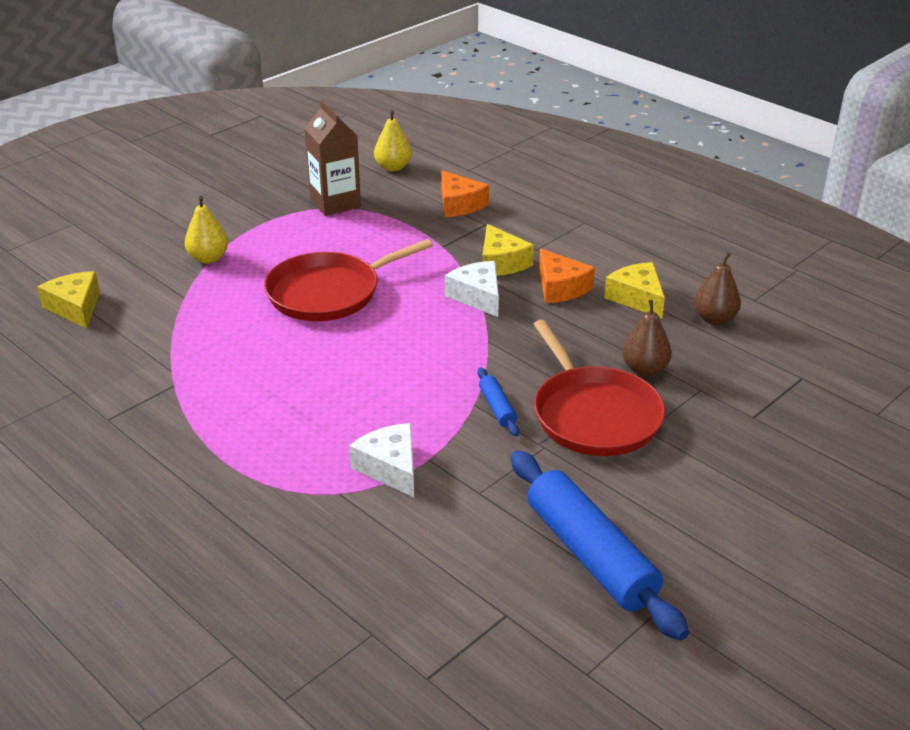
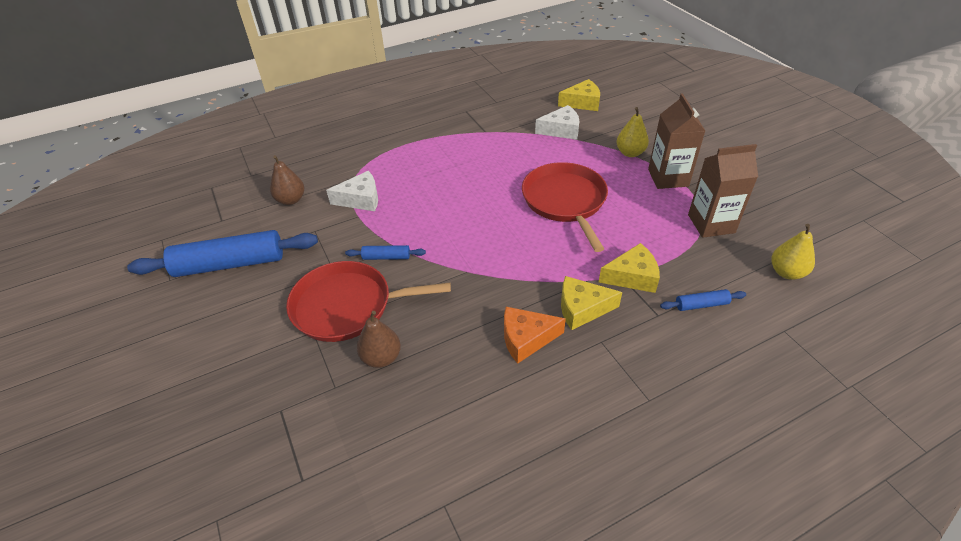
camera: 110 degrees right, 10 degrees up
(257, 230) = (668, 178): none -> brown carton
(459, 204) = (701, 305): orange cheese -> blue rolling pin
(477, 296) = (531, 280): white cheese -> white cheese (561, 130)
(637, 298) = (487, 393): yellow cheese -> yellow cheese (632, 276)
(714, 319) = (426, 446): brown pear -> brown pear (291, 200)

